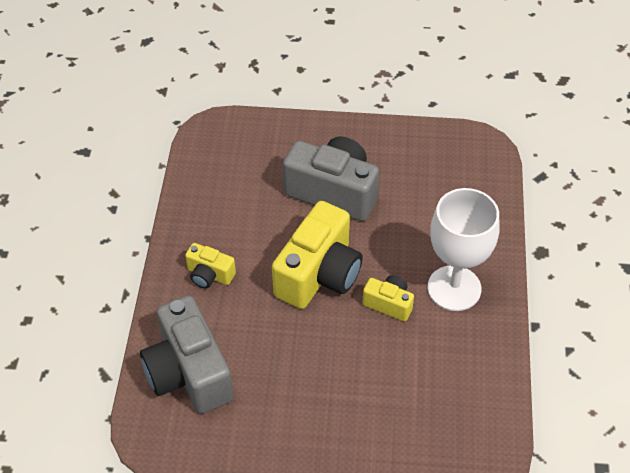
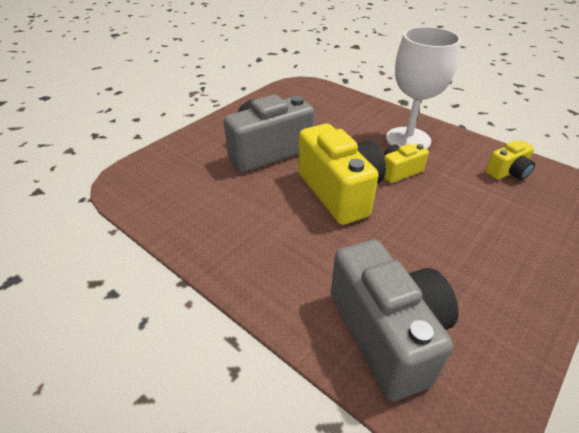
camera: 55 degrees left, 10 degrees down
(189, 373) = (387, 333): grey camera -> grey camera turned 120 degrees counterclockwise
(209, 275) = (277, 257): yellow camera -> yellow camera (508, 172)

